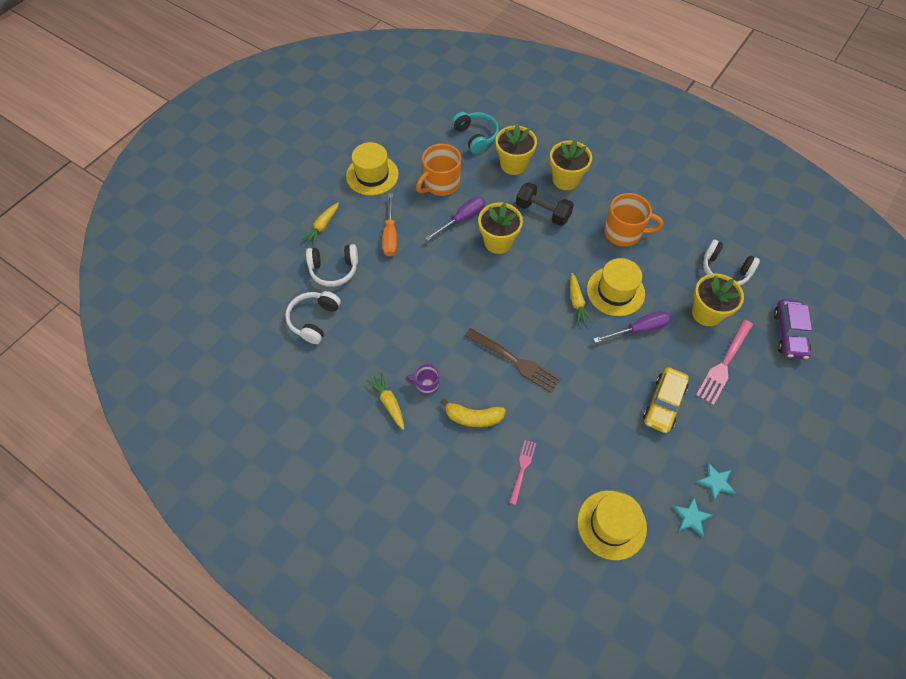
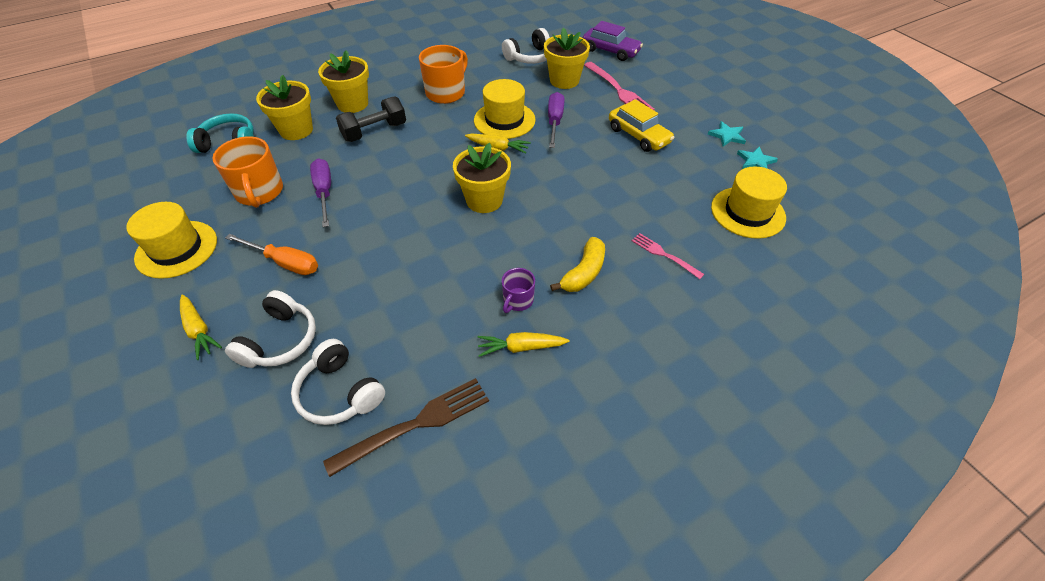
camera: 65 degrees left, 10 degrees down
(498, 242) = (380, 175): yellow flower pot -> yellow flower pot (484, 200)
(515, 361) = (534, 215): brown fork -> brown fork (415, 424)

